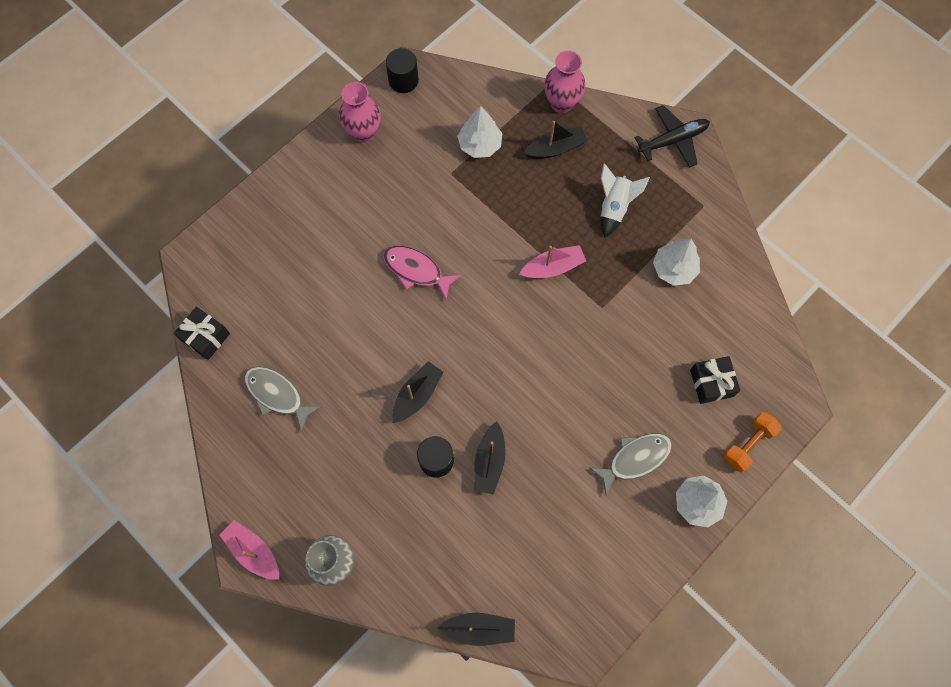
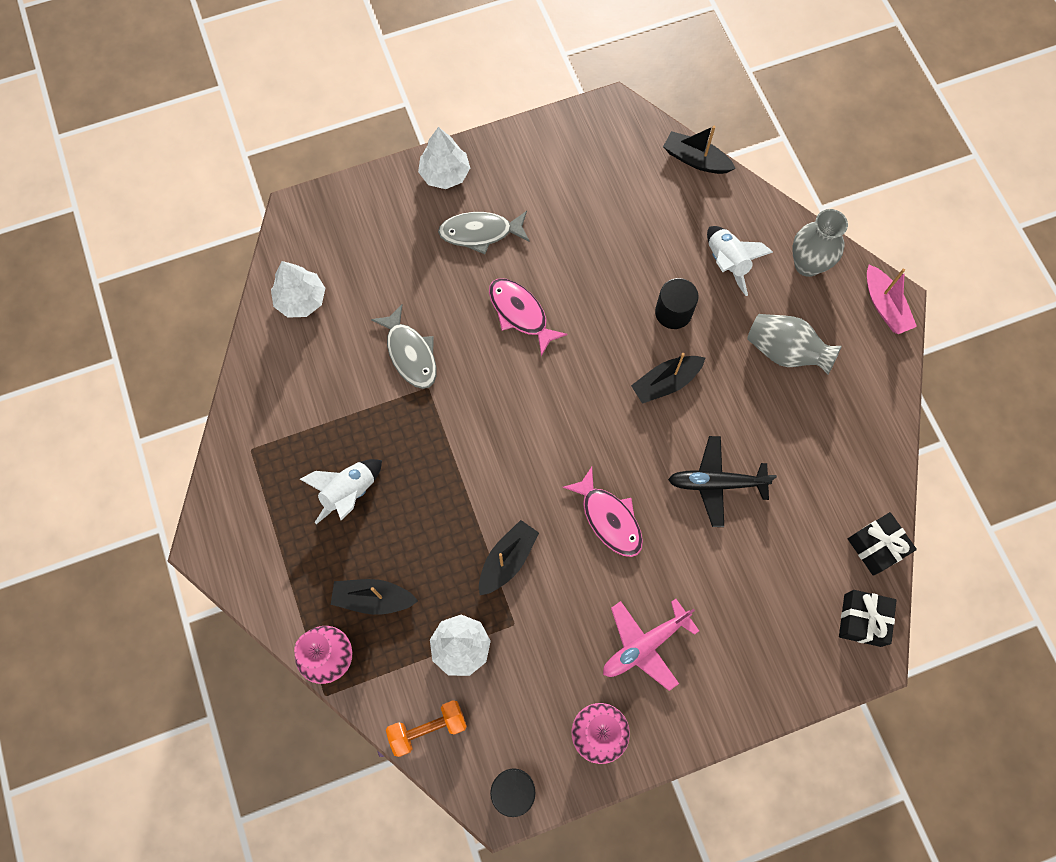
camera: 155 degrees left, 0 degrees up
(277, 395) = (814, 446): grey fish -> grey fish (410, 354)
(328, 467) = (785, 352): none -> grey vase
(354, 198) = (645, 645): none -> pink plane
(408, 530) = (727, 263): none -> white rocket
(489, 462) = (621, 289): black boat -> black boat (507, 560)
(553, 267) = (456, 454): pink boat -> none
(562, 401) = (520, 313): none -> pink fish
(673, 140) = (232, 544): black plane -> black plane (716, 483)
(674, 268) = (328, 394): white tree -> white tree (301, 299)
(711, 383) = (365, 267): black gift -> black gift (862, 620)
(748, 444) = (367, 200): orange dumbbell -> orange dumbbell (428, 728)

